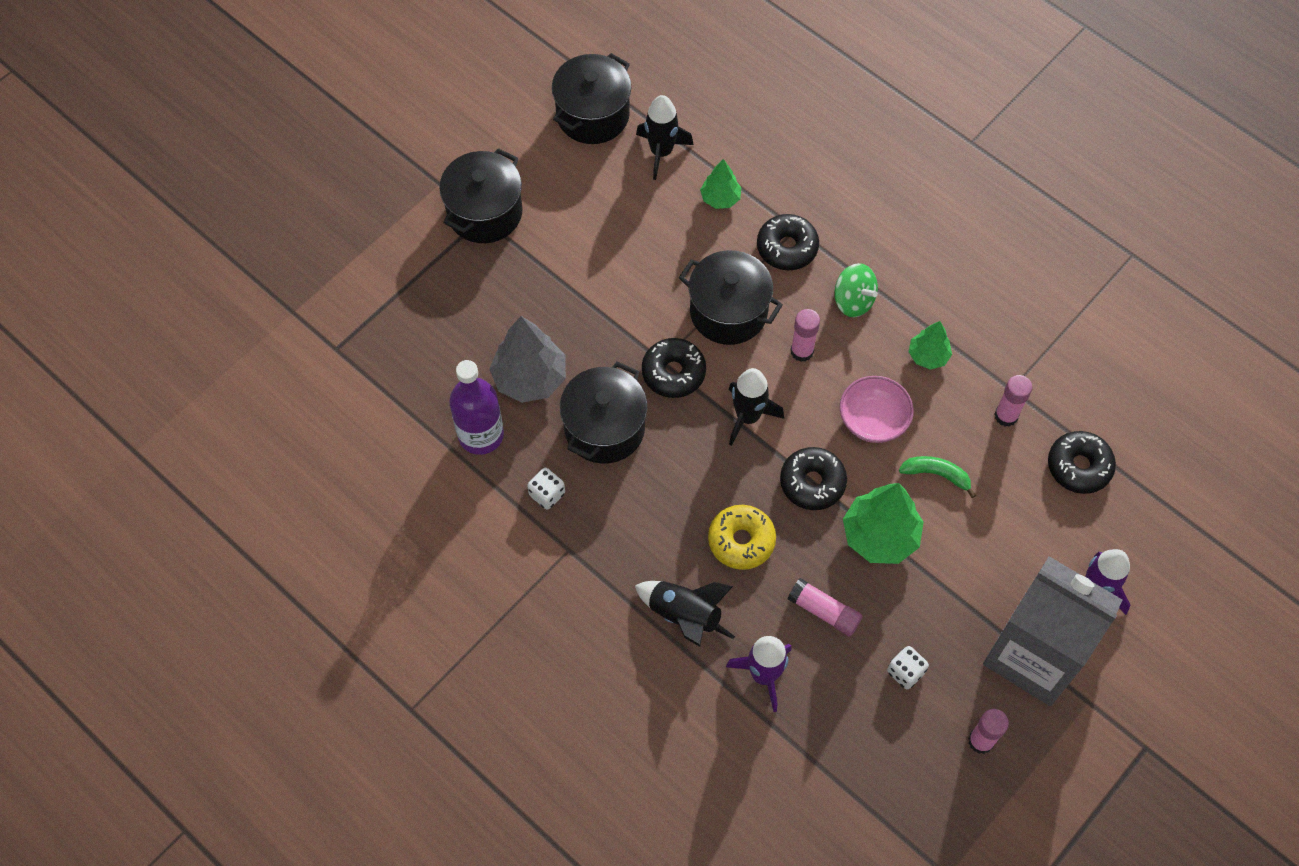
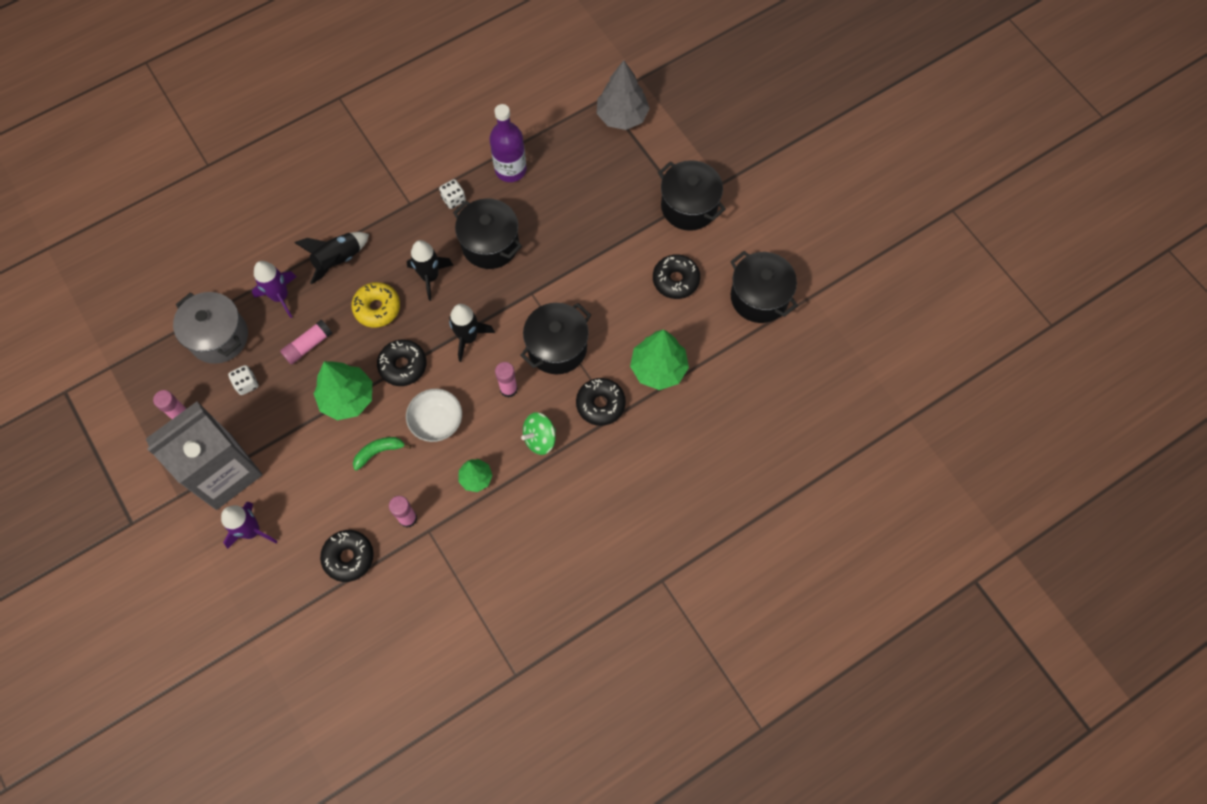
camera: 105 degrees right, 5 degrees up
(530, 378) = (544, 207): grey tree -> grey tree (622, 116)
(661, 152) = (712, 337): black rocket -> black rocket (430, 277)
(673, 373) = (519, 298): black donut -> black donut (675, 280)
(720, 198) = (658, 368): green tree -> green tree, size x1.75
(851, 737) = (219, 337): none -> grey pot
(873, 420) = (437, 421): pink bowl -> white bowl
(936, 475) = (379, 452): green banana -> green banana turned 150 degrees counterclockwise

